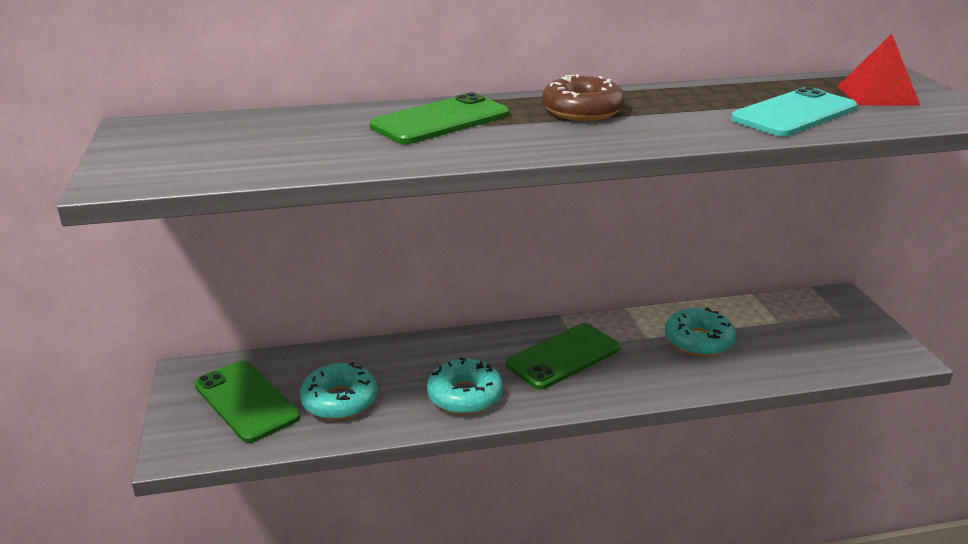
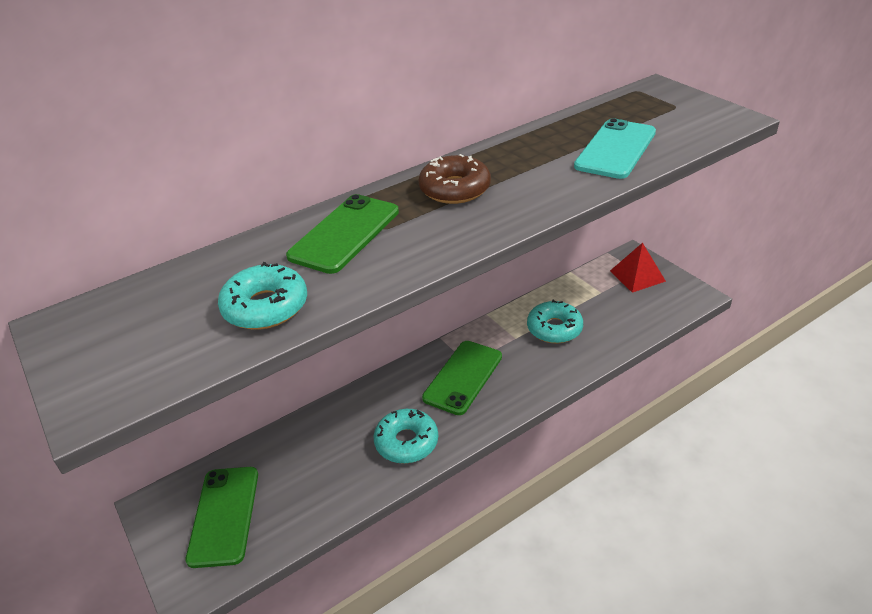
camera: 20 degrees left, 10 degrees up
(246, 401) = (224, 515): green phone -> green phone turned 60 degrees clockwise
(339, 401) = (306, 485): turquoise donut -> turquoise donut (265, 307)
(877, 95) = (659, 112): red pyramid -> red pyramid (637, 276)

